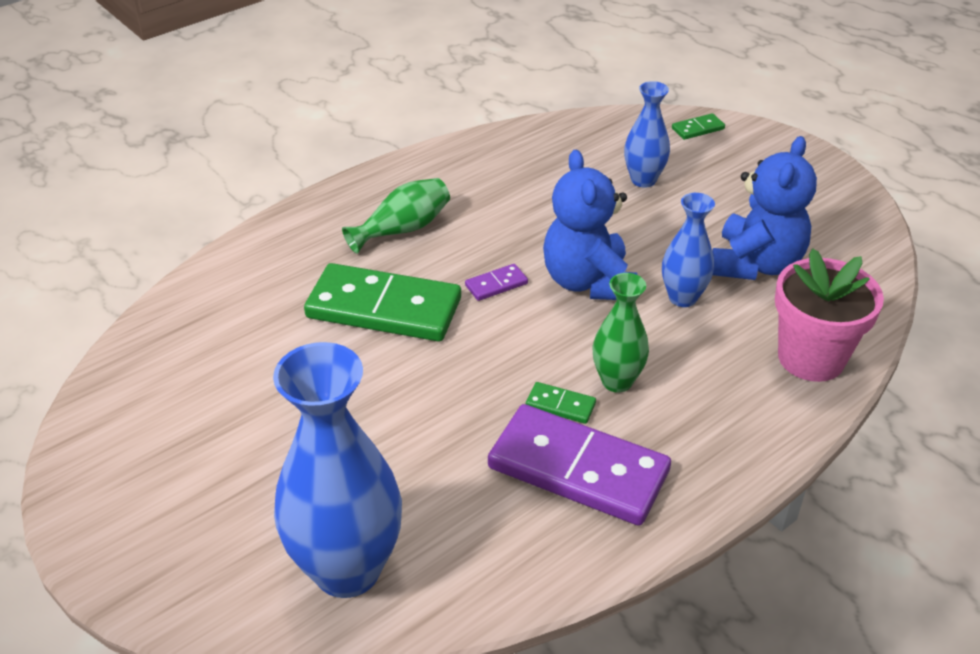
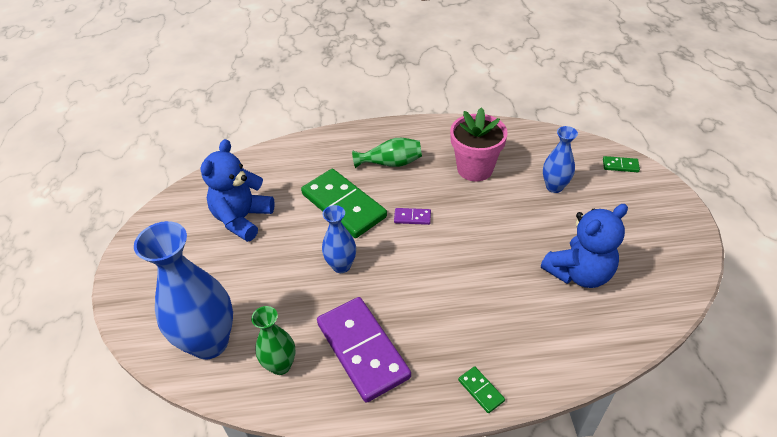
camera: 35 degrees right, 5 degrees up
(560, 405) = (385, 307): green domino -> green domino (481, 390)
(588, 282) = (464, 238): blue teddy bear -> blue teddy bear (242, 219)
(617, 381) = (428, 308): green vase -> green vase (280, 365)
(682, 298) = (512, 274): blue vase -> blue vase (341, 266)
(811, 358) = (560, 353): pink flower pot -> pink flower pot (475, 169)

